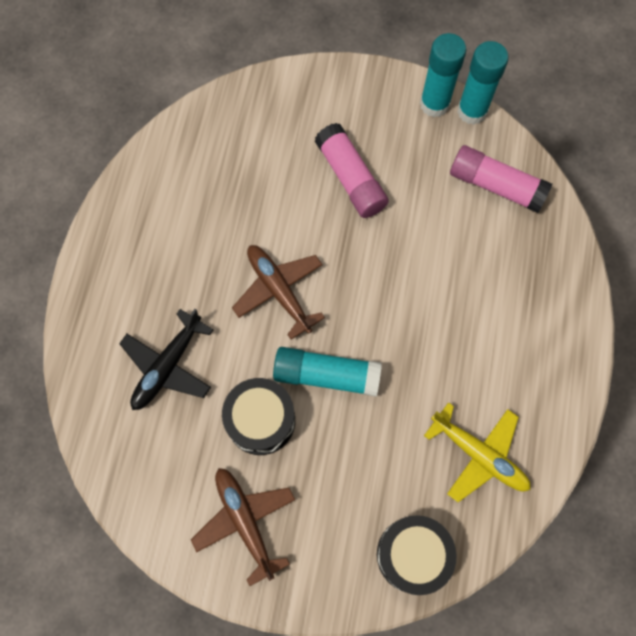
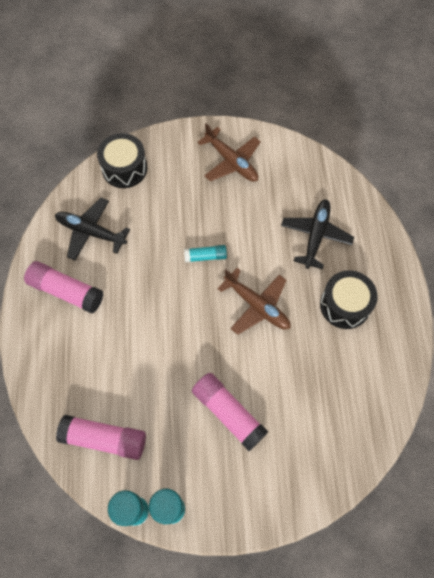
camera: 165 degrees right, 5 degrees down
(261, 420) = (241, 218): black drum -> black drum (345, 305)
(326, 375) = (205, 256): turquoise glue stick -> turquoise glue stick, size x0.56
(479, 455) = (91, 232): yellow plane -> black plane
(523, 373) = (66, 291): none -> pink glue stick

